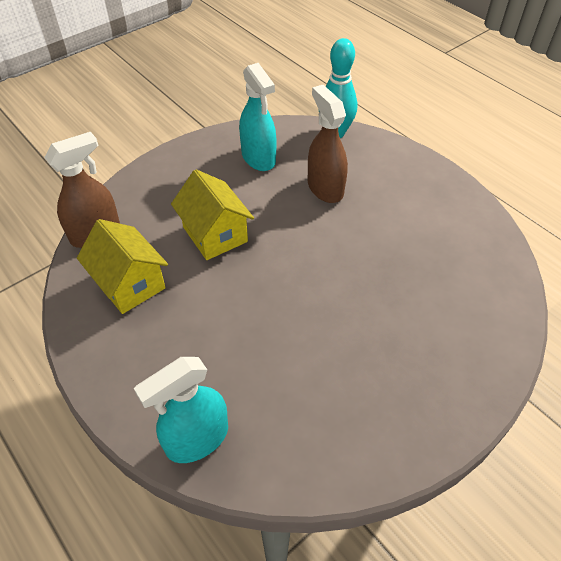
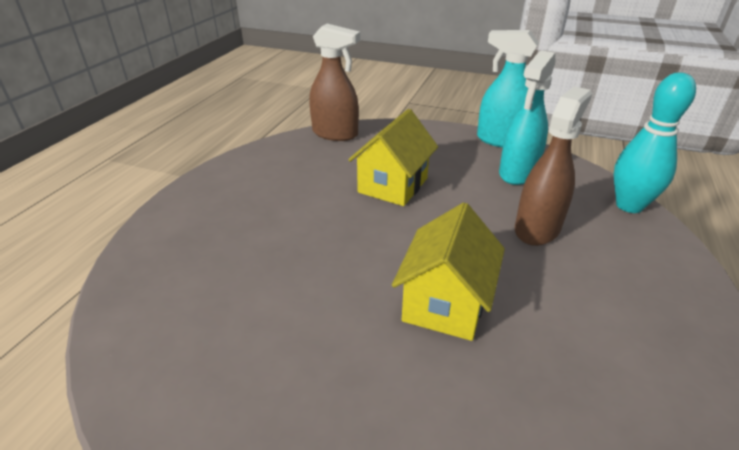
camera: 60 degrees right, 15 degrees down
(129, 284) = (297, 166): yellow house -> yellow house (445, 303)
(197, 439) = (149, 264): turquoise spray bottle -> turquoise spray bottle (500, 140)

